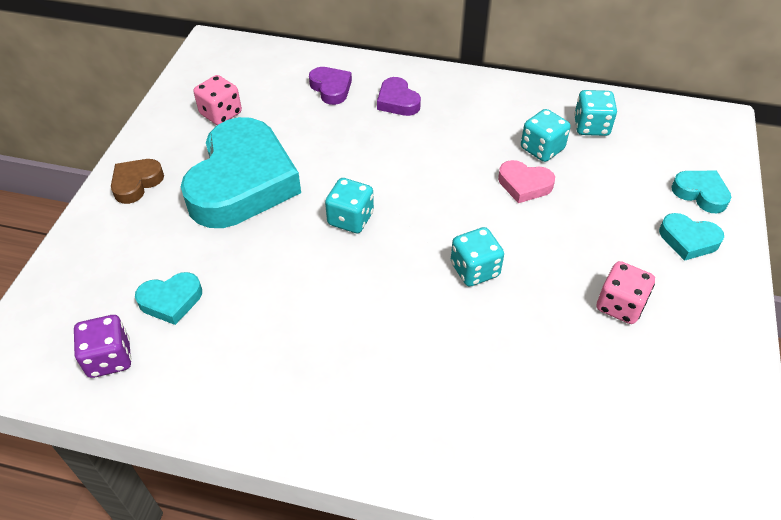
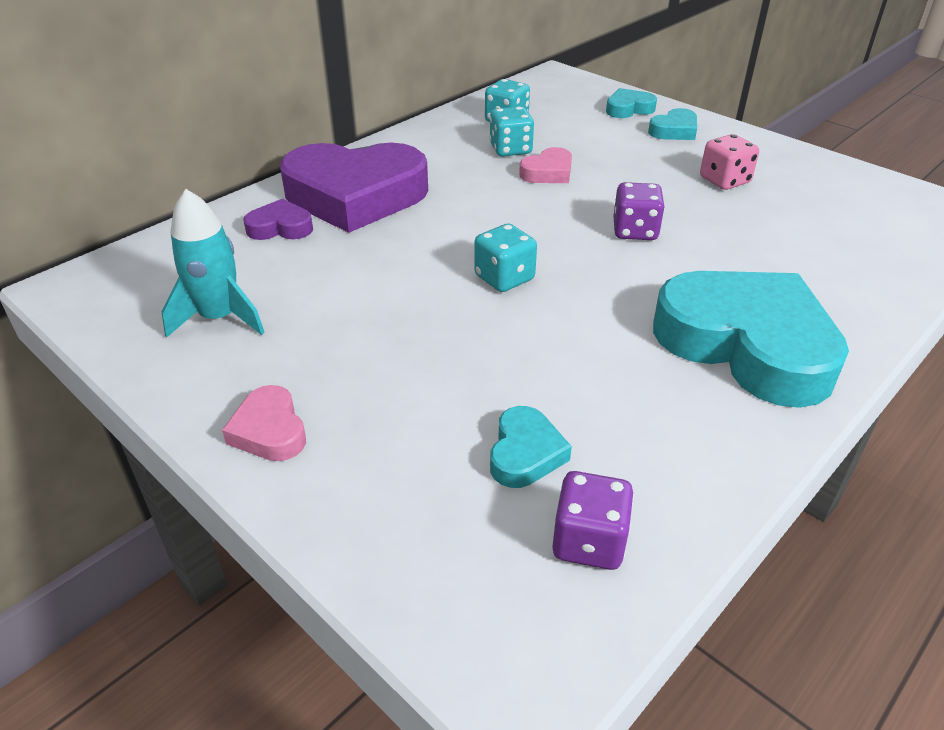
camera: 60 degrees left, 10 degrees down
(136, 183) = (269, 430): brown heart -> pink heart
(221, 114) = (220, 318): pink dice -> turquoise rocket
(242, 182) = (368, 336): turquoise heart -> turquoise heart (747, 345)
(397, 101) = (355, 196): purple heart -> purple heart, size x2.32
(474, 270) = (635, 231): turquoise dice -> purple dice

